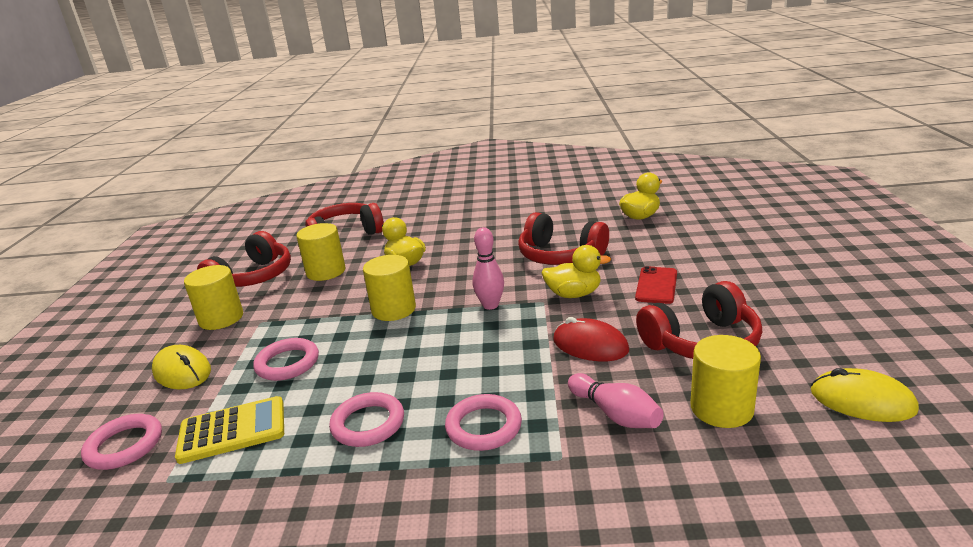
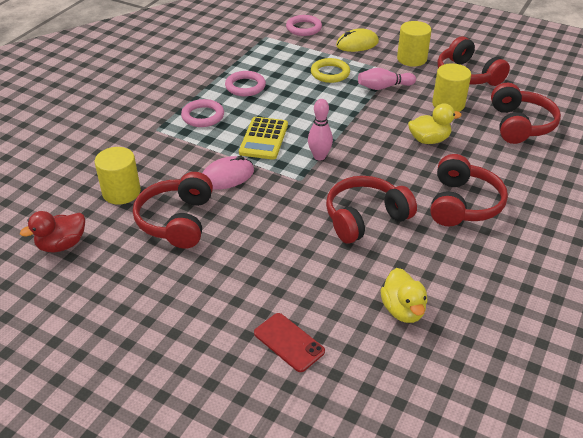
camera: 115 degrees right, 15 degrees up
(232, 430) = (284, 53): yellow calculator -> yellow calculator (264, 139)
(287, 363) = (330, 73): pink ring -> yellow ring
(394, 309) = (356, 118): yellow cylinder -> none
(492, 228) = (462, 204): none -> red headphones
(574, 294) = (295, 197): yellow duck -> none
(590, 345) = (227, 176): red mouse -> pink mouse
(615, 414) = (161, 157): pink bowling pin -> pink bowling pin (384, 87)
(656, 285) = (263, 242): red phone -> red phone (289, 342)
(862, 401) = (62, 245): yellow mouse -> red duck

